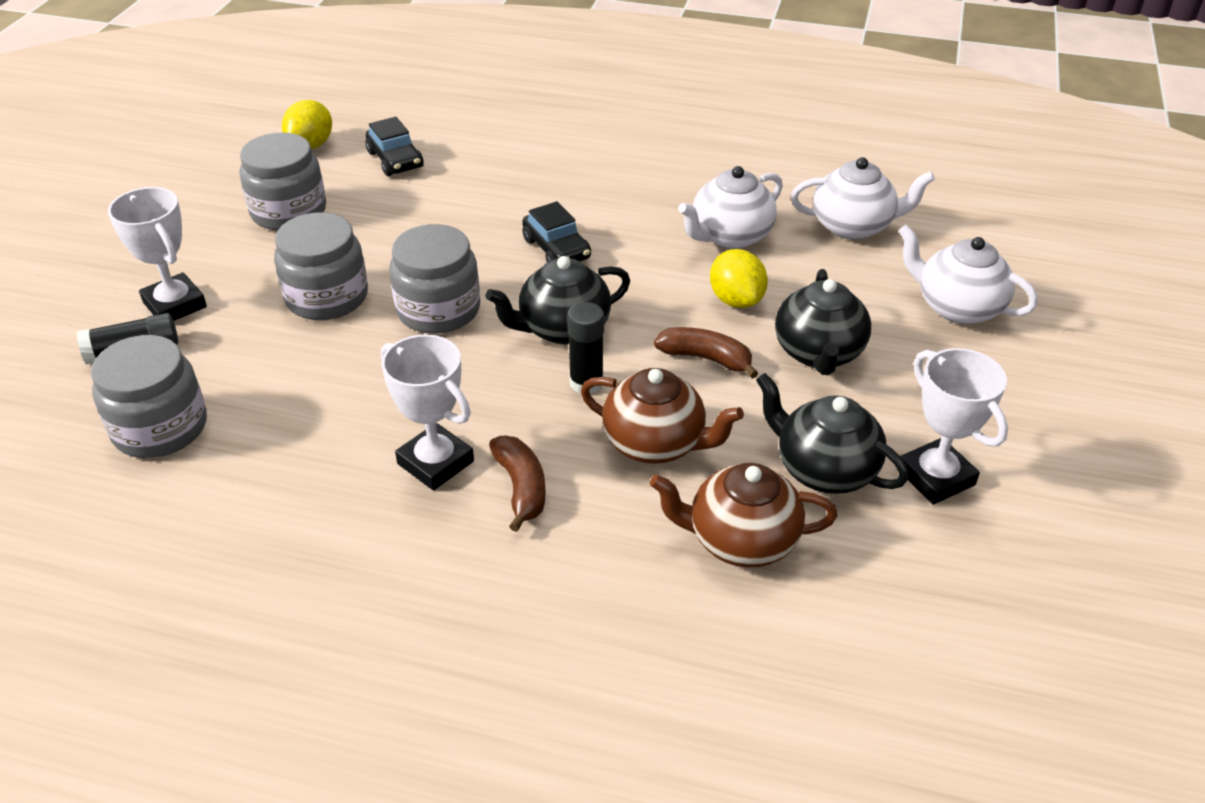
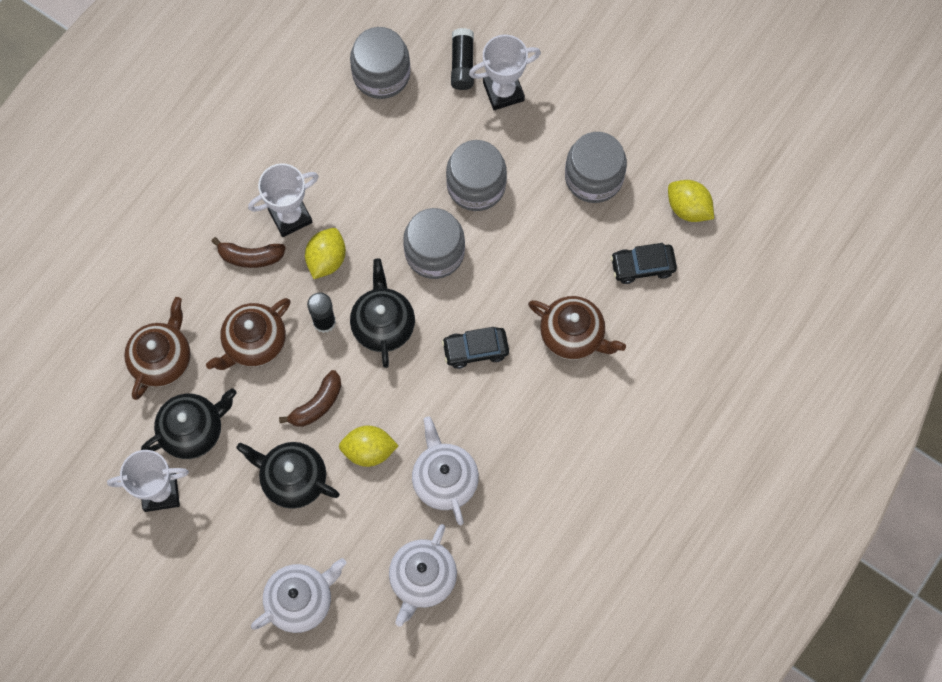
camera: 110 degrees right, 30 degrees up
(491, 405) = (326, 259): none -> yellow lemon
(502, 187) = (573, 335): none -> brown teapot

